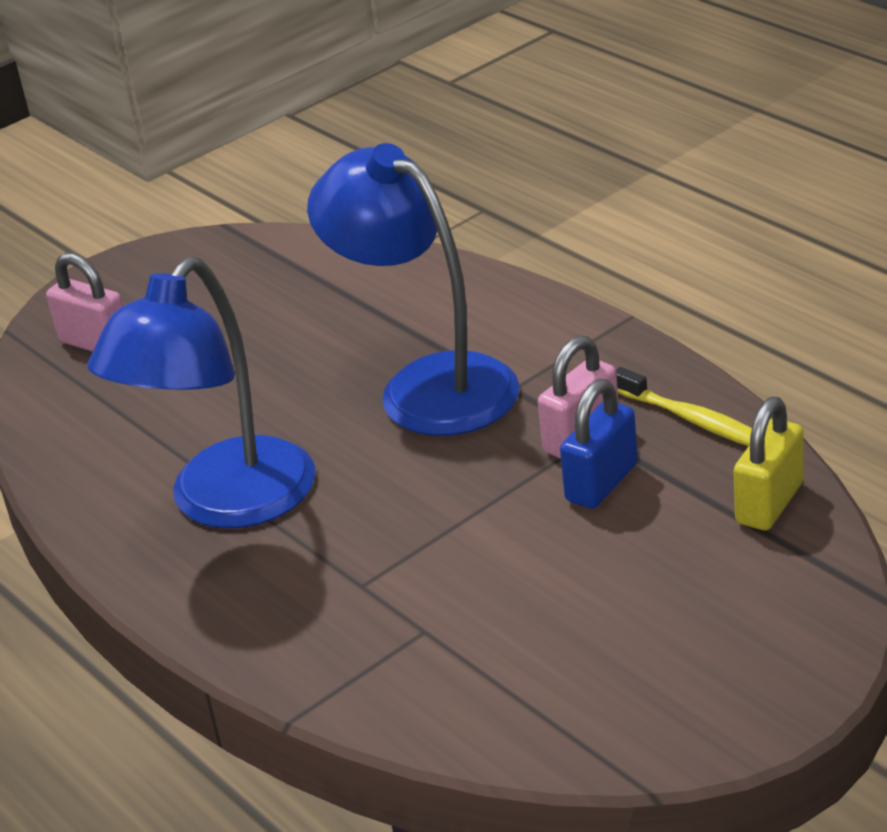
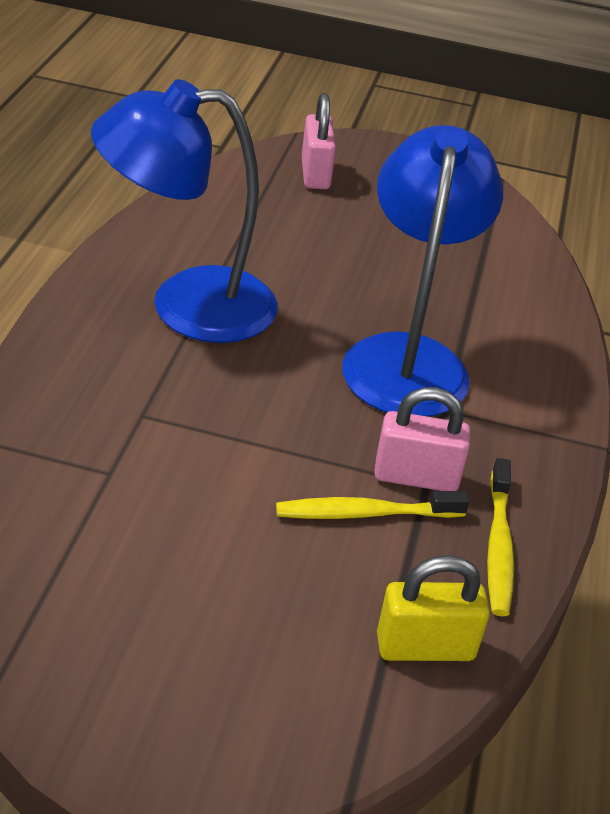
camera: 45 degrees right, 5 degrees up
(601, 483) = (366, 513): blue padlock -> yellow toothbrush

